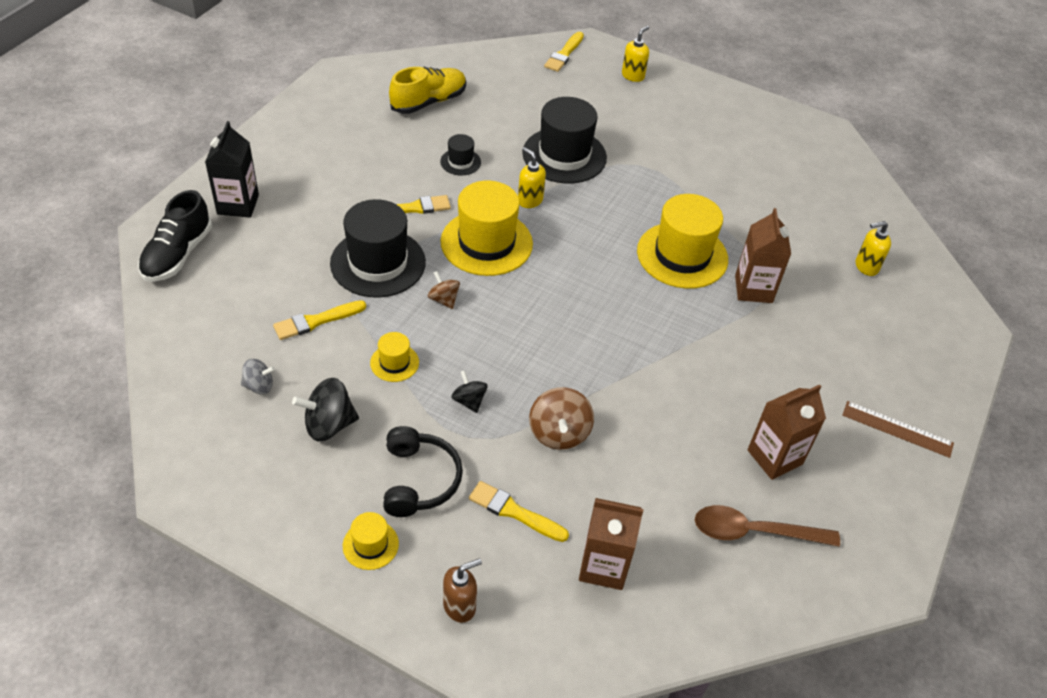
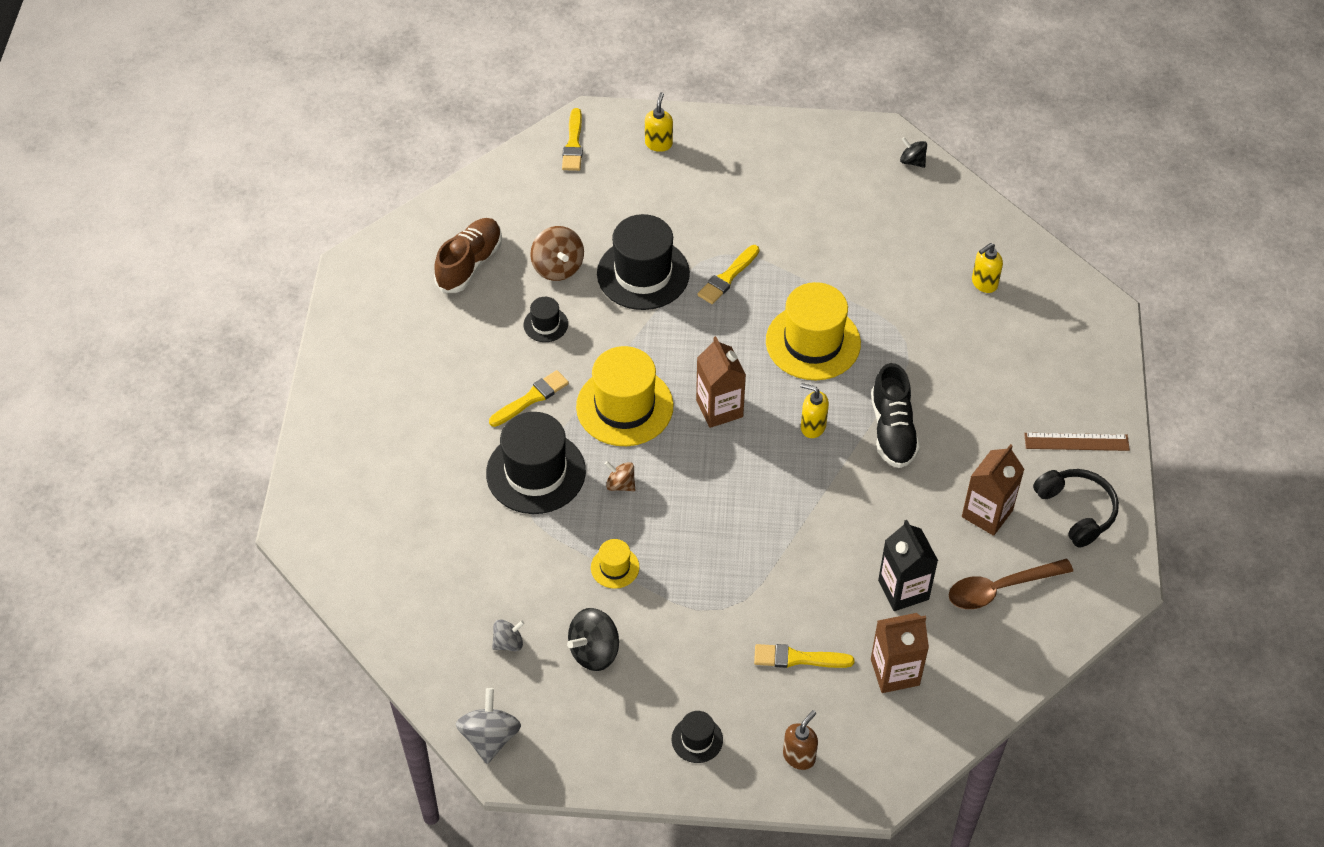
camera: 20 degrees left, 5 degrees up
(177, 254) = (339, 546): black shoe -> black shoe (892, 430)
(184, 458) = (490, 737): none -> grey spinning top
(238, 204) = (358, 467): black carton -> black carton (903, 590)
(316, 321) = (517, 557): yellow brush -> yellow brush (727, 277)
(370, 545) = (697, 739): yellow hat -> black hat
(419, 480) = (703, 666): black headphones -> black headphones (1076, 511)
(429, 102) = (470, 264): yellow shoe -> brown shoe
(469, 401) = (702, 575): black spinning top -> black spinning top (912, 161)
(530, 200) = (638, 341): yellow soap dispenser -> yellow soap dispenser (812, 426)
(559, 433) = (796, 571): brown spinning top -> brown spinning top (558, 267)
(753, 289) = (894, 351): brown carton -> brown carton (719, 409)

